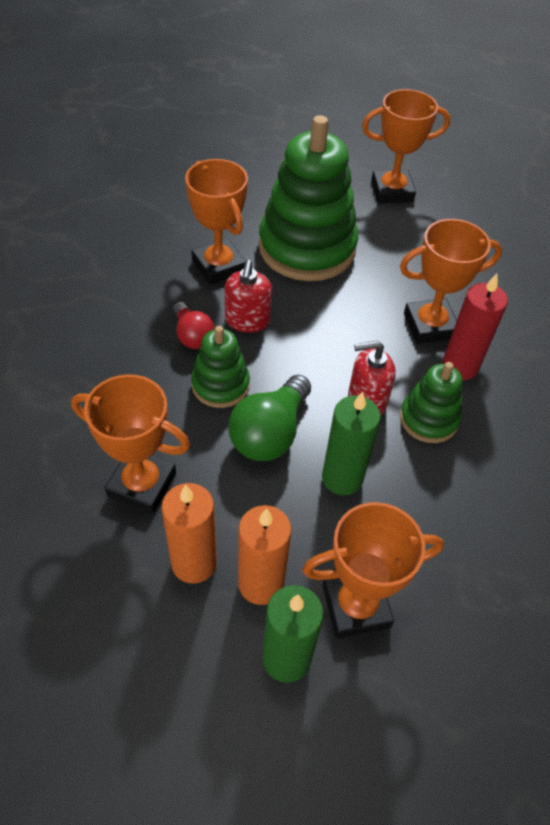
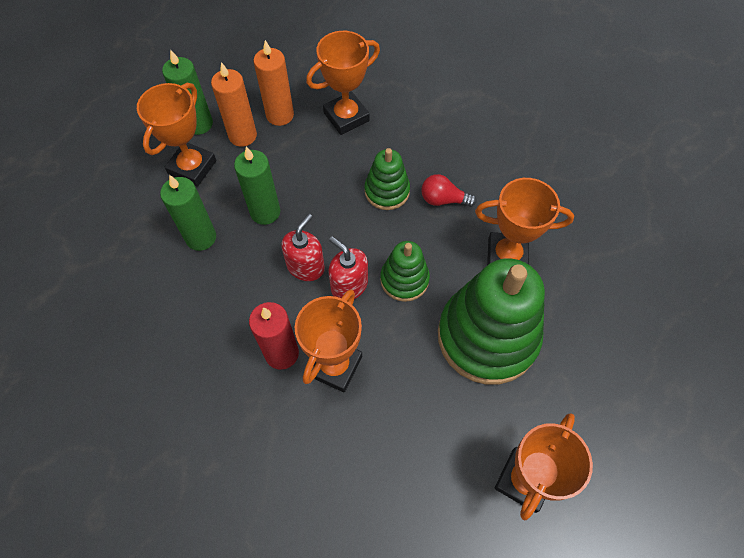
camera: 130 degrees right, 10 degrees up
(247, 320) = (433, 241): red soap dispenser -> red soap dispenser (349, 285)
(270, 433) = (328, 195): green light bulb -> none
(428, 419) = (260, 294): green stacking toy -> green stacking toy (404, 280)
(428, 518) = (201, 237): none -> green candle

